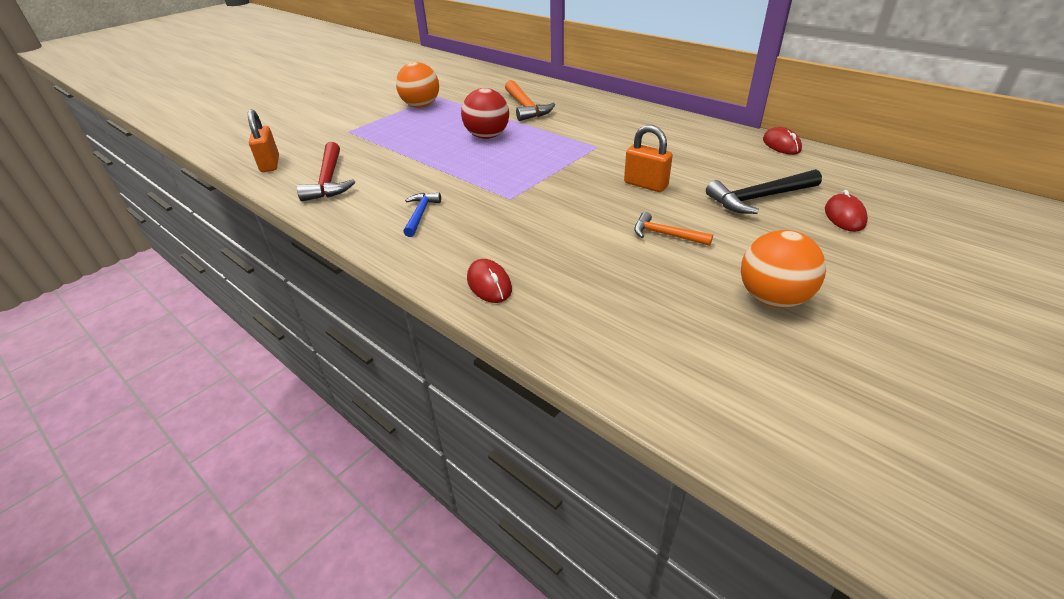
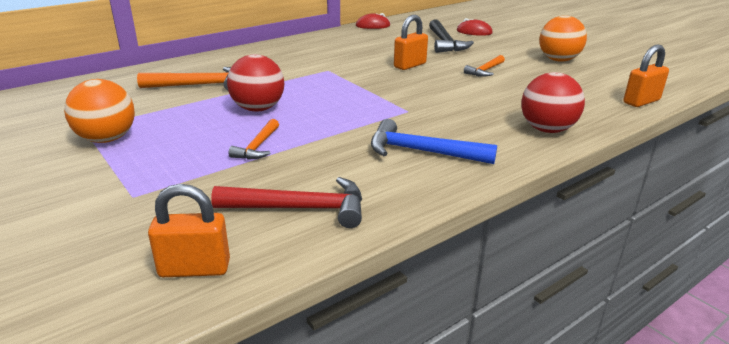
camera: 80 degrees left, 10 degrees down
(418, 150) = (257, 147): none -> orange hammer
(420, 214) = (422, 151): blue hammer -> blue hammer, size x1.62
(489, 284) = (547, 129): red mouse -> red ball
(626, 378) = (641, 101): none -> orange padlock

